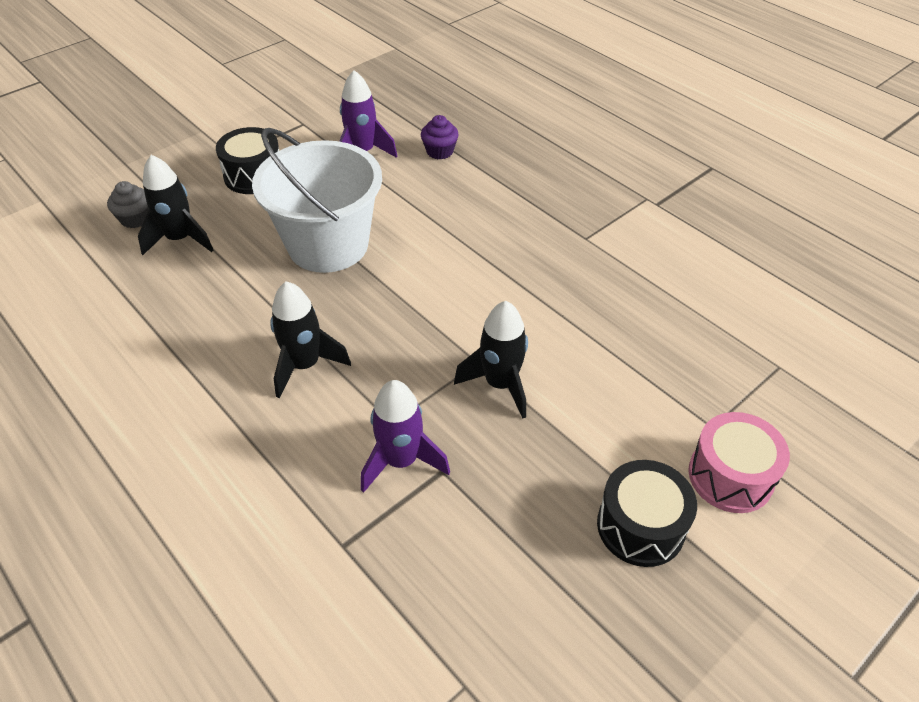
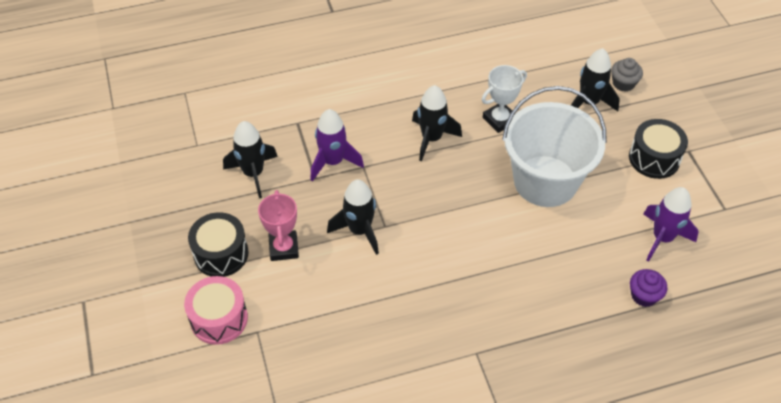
camera: 115 degrees right, 5 degrees up
(241, 309) = (499, 120): none -> white trophy
(478, 557) = (253, 173): none -> black rocket
(580, 454) = (284, 248): none -> pink trophy

